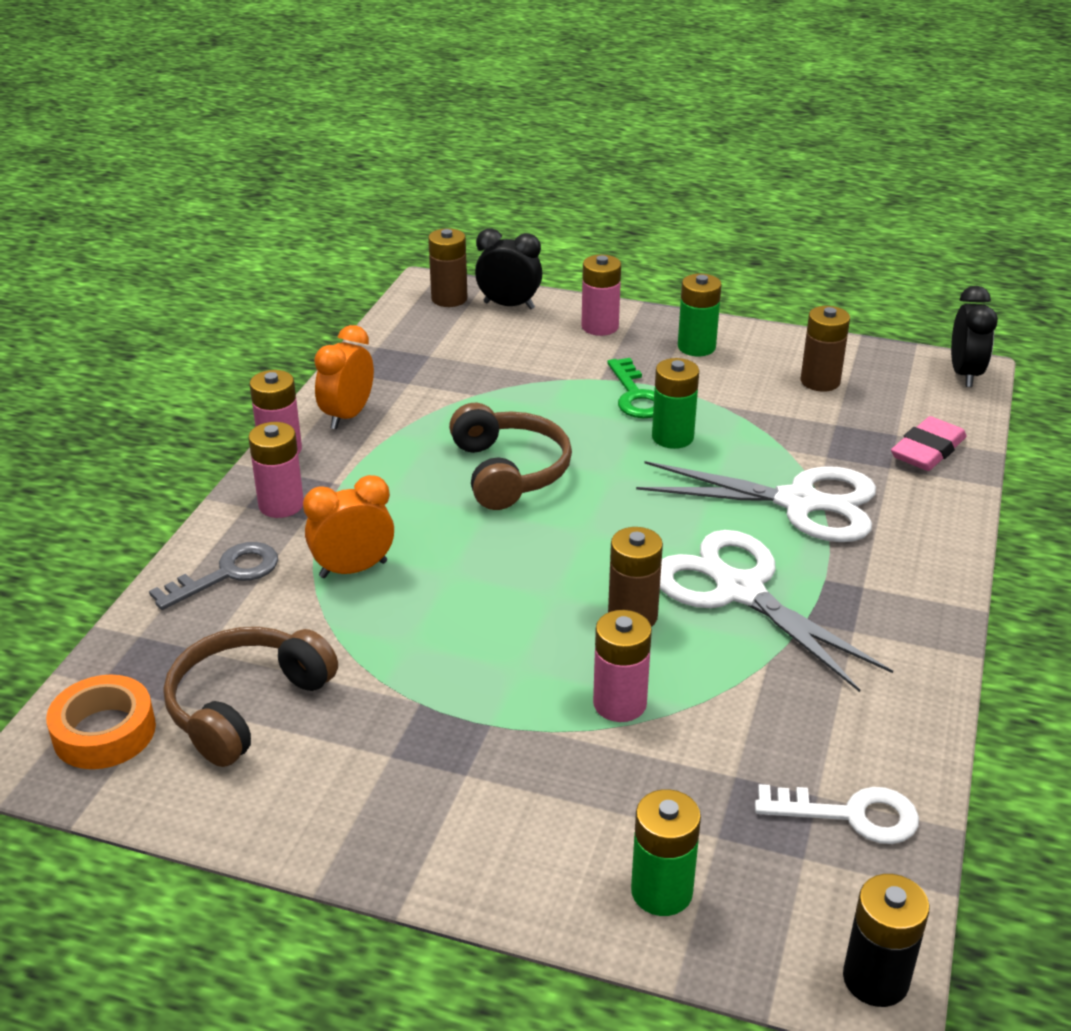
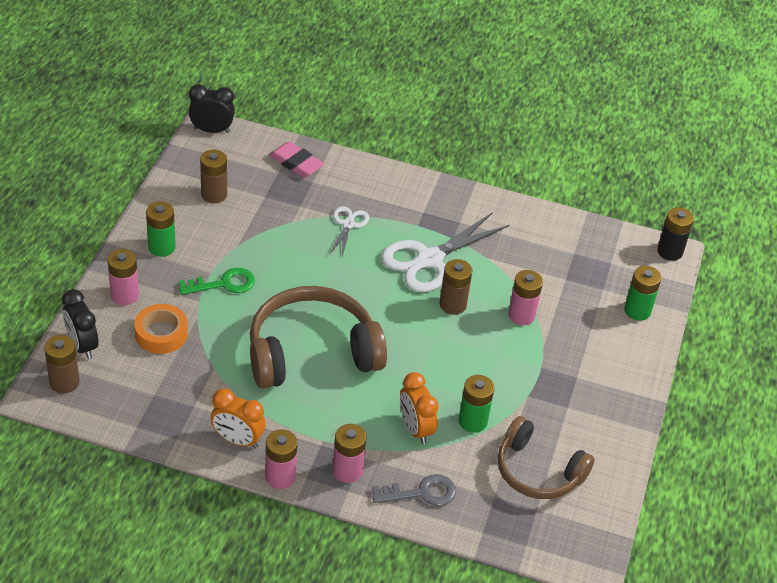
camera: 95 degrees left, 10 degrees up
(104, 732) = (565, 535): orange tape -> orange tape (161, 334)
(227, 574) = (421, 493): grey key -> grey key turned 120 degrees clockwise
(509, 305) = (82, 345): black clock -> black clock turned 45 degrees counterclockwise
(509, 471) = (312, 352): brown headphones -> brown headphones, size x1.54
(672, 437) = (276, 271): green battery -> green battery (472, 421)
(798, 503) = (348, 224): white scissors -> white scissors, size x0.52
(851, 815) = (584, 244): white key -> none

